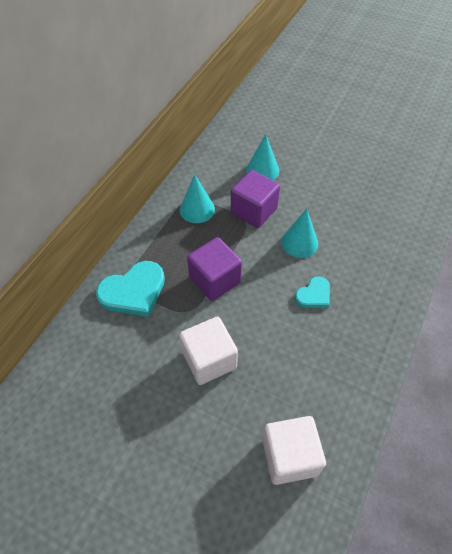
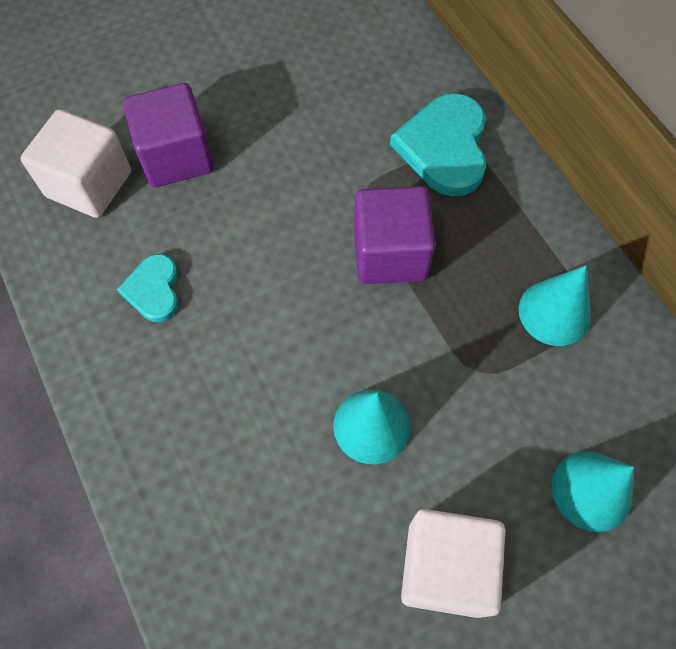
camera: 125 degrees right, 10 degrees up
(209, 360) = (272, 175): white cube -> white cube (445, 568)
(254, 211) = (493, 401): purple cube -> purple cube (176, 156)
(314, 295) = (260, 370): turquoise heart -> turquoise heart (153, 290)

